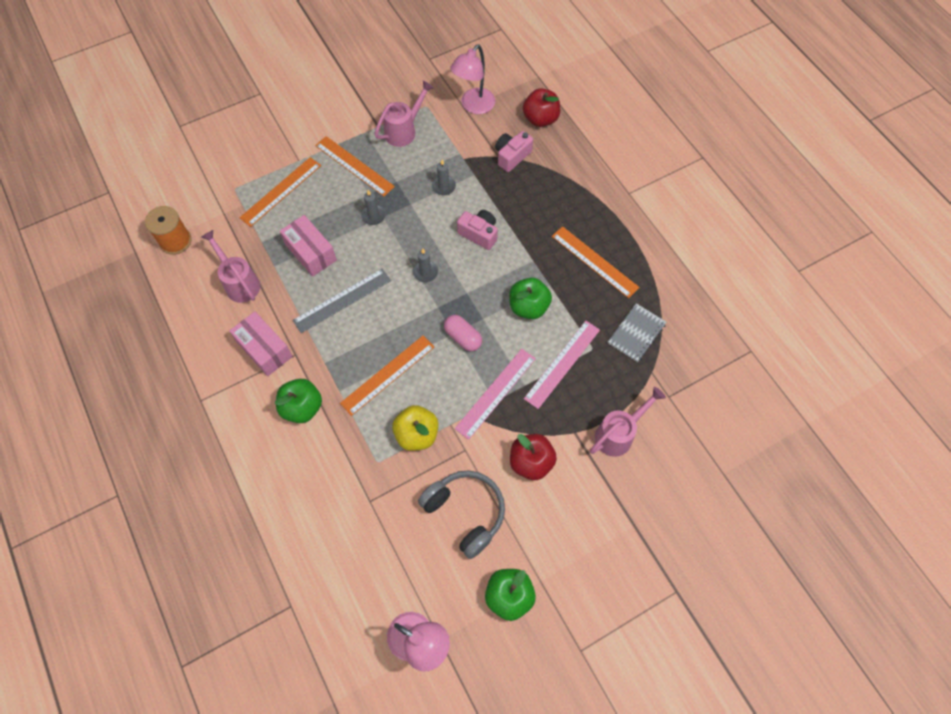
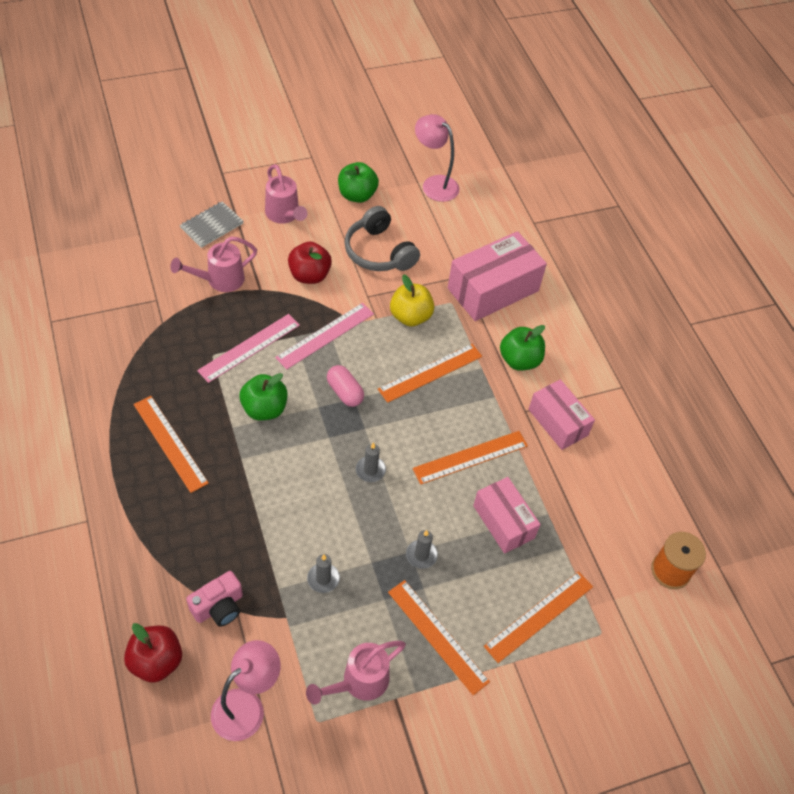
camera: 175 degrees left, 10 degrees down
(239, 283) = (588, 501): pink watering can -> pink watering can (284, 215)
(334, 490) = (493, 289): none -> pink box
(342, 300) = (470, 457): grey ruler -> orange ruler
(479, 234) = (295, 504): pink camera -> none
(636, 333) = (160, 360): grey notebook -> grey notebook (212, 226)

